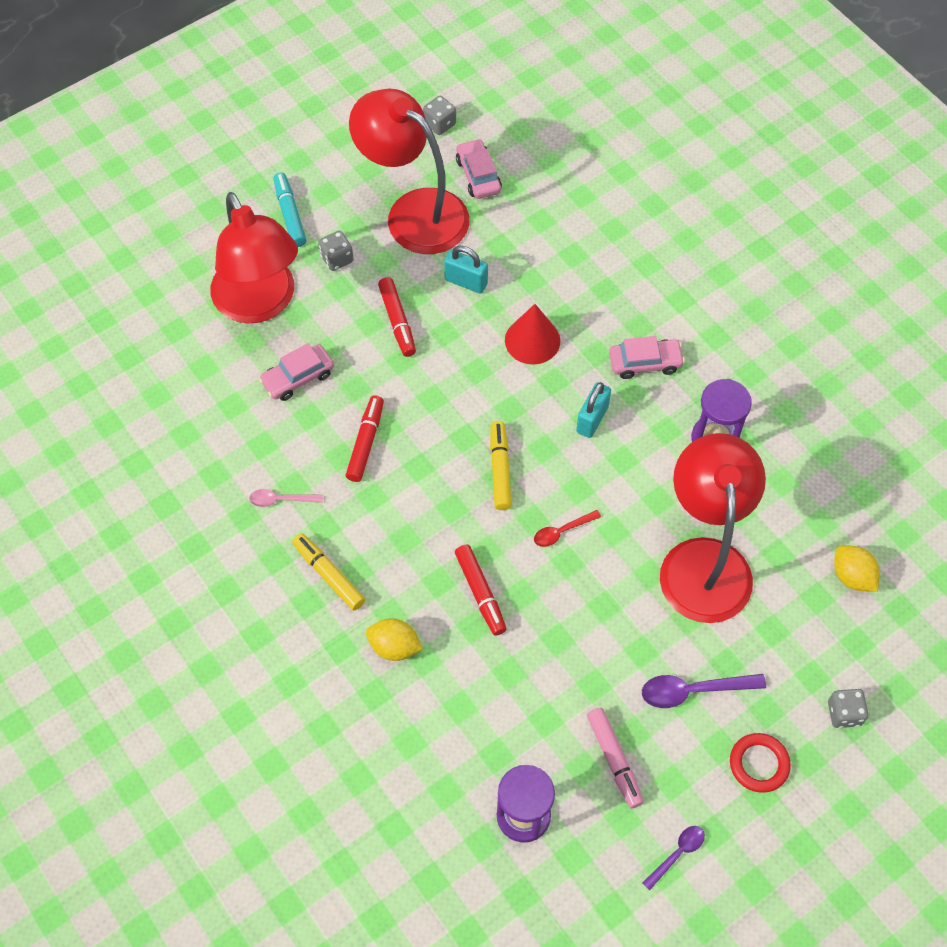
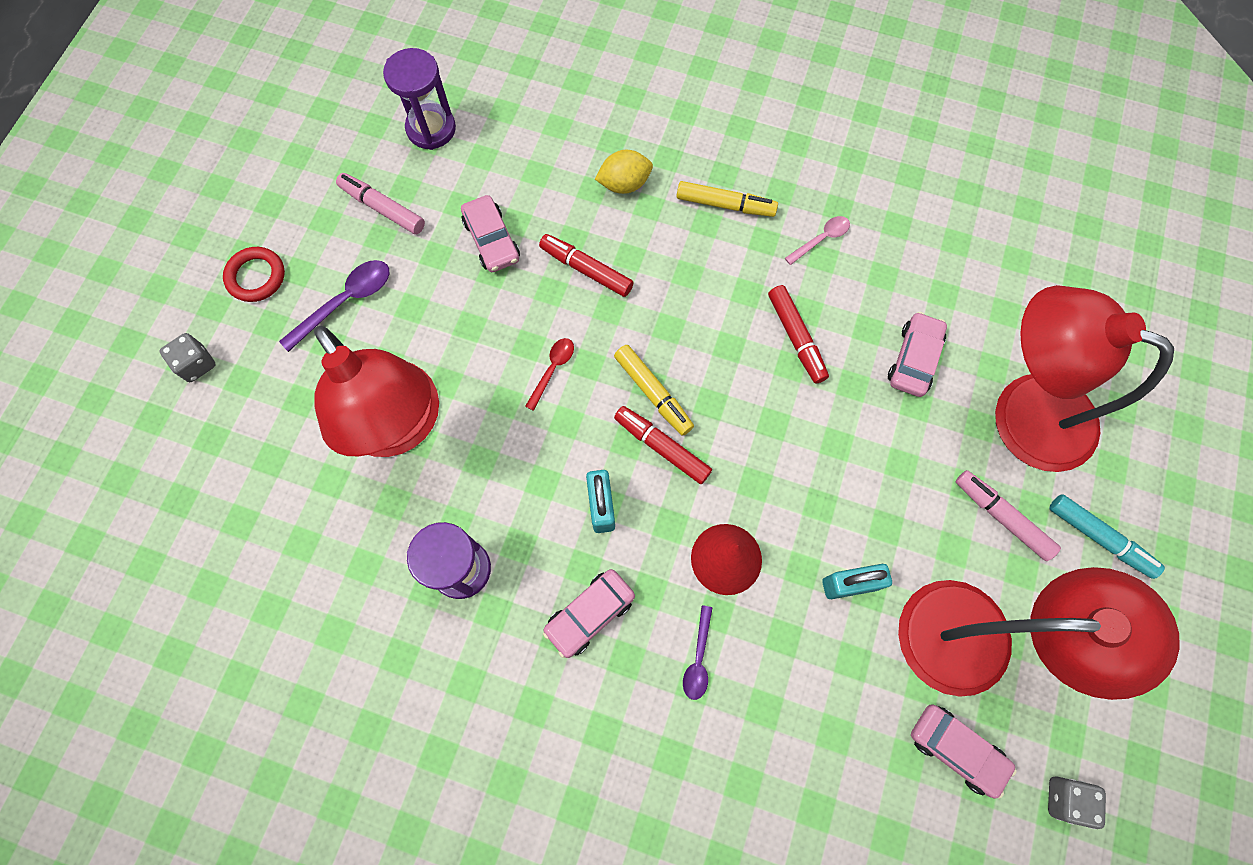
camera: 145 degrees right, 10 degrees up
(337, 259) = (1001, 517): grey dice -> pink marker
(397, 321) = (877, 485): red marker -> red marker (662, 447)
(539, 668) = (492, 240): none -> pink car
(677, 853) = (291, 173): purple spoon -> purple spoon (698, 659)
(852, 576) = (243, 504): yellow lemon -> none

